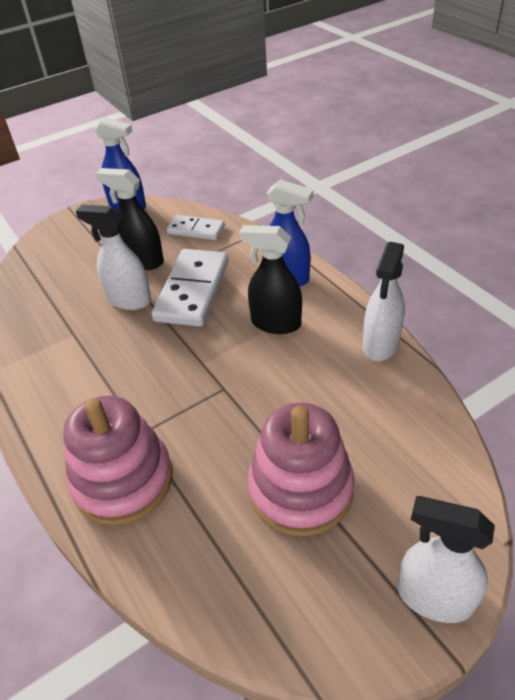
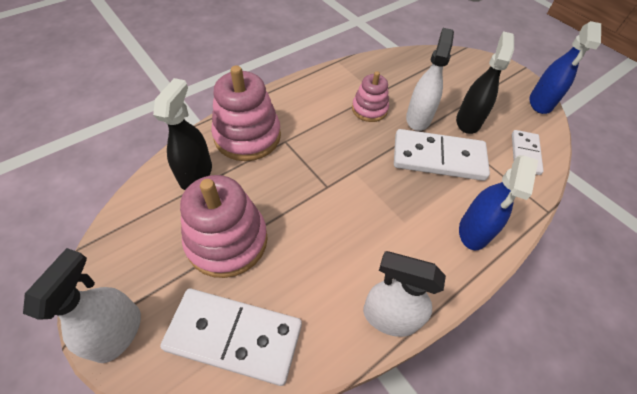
camera: 80 degrees right, 10 degrees up
(102, 343) = (369, 109): none -> pink stacking toy
(275, 323) = (406, 222): black spray bottle -> black spray bottle (196, 173)
(418, 470) = (234, 336): none -> white domino

